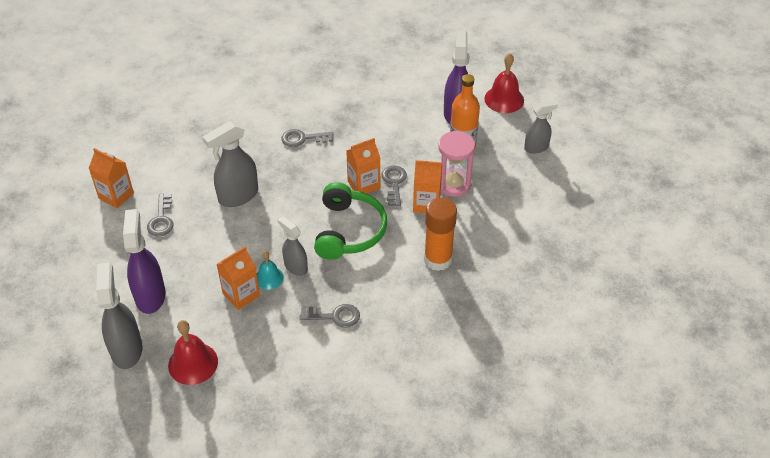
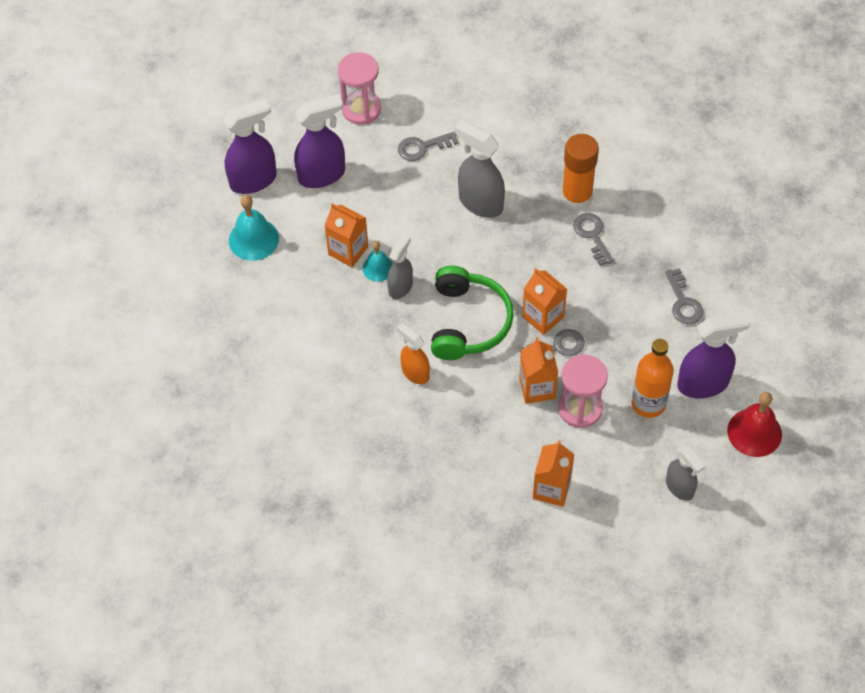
camera: 75 degrees right, 10 degrees up
(95, 252) = (361, 109): none -> pink hourglass
(116, 196) = (440, 96): orange carton -> orange carton (551, 489)
(127, 349) = (254, 180): grey spray bottle -> purple spray bottle
(193, 363) = (253, 239): red bell -> turquoise bell
(335, 316) = (347, 342): grey key -> grey key (683, 302)
(349, 231) = (468, 322): green headphones -> green headphones turned 75 degrees counterclockwise
(383, 276) = (415, 372): none -> orange spray bottle
(438, 259) = (457, 420): orange glue stick -> orange glue stick (576, 197)

